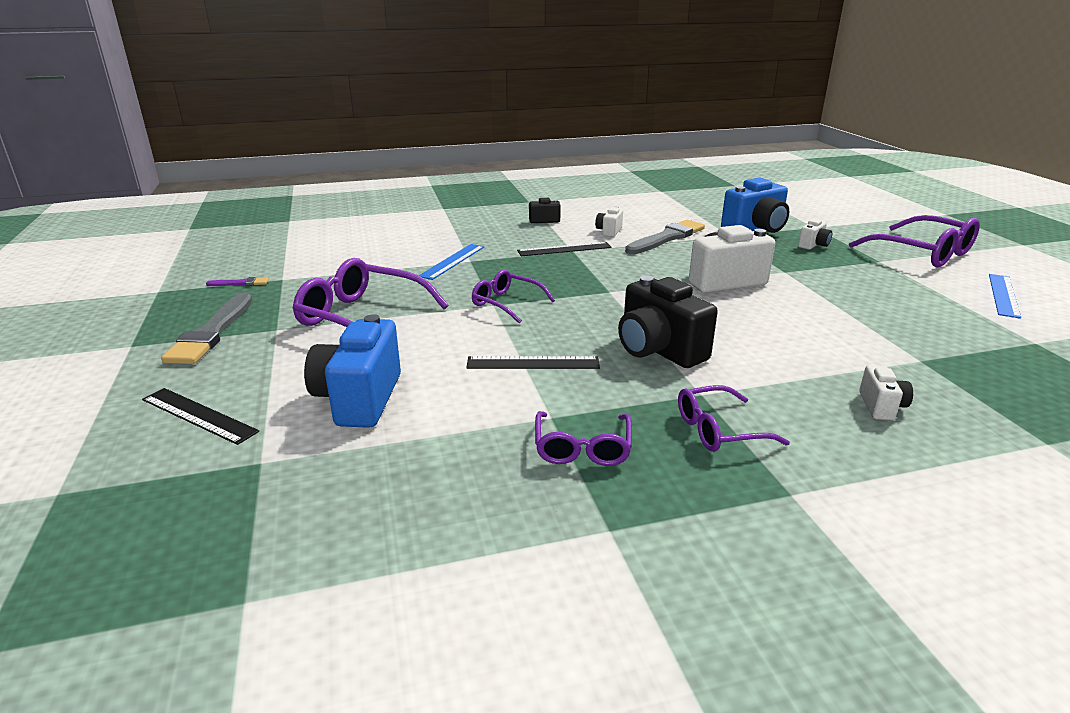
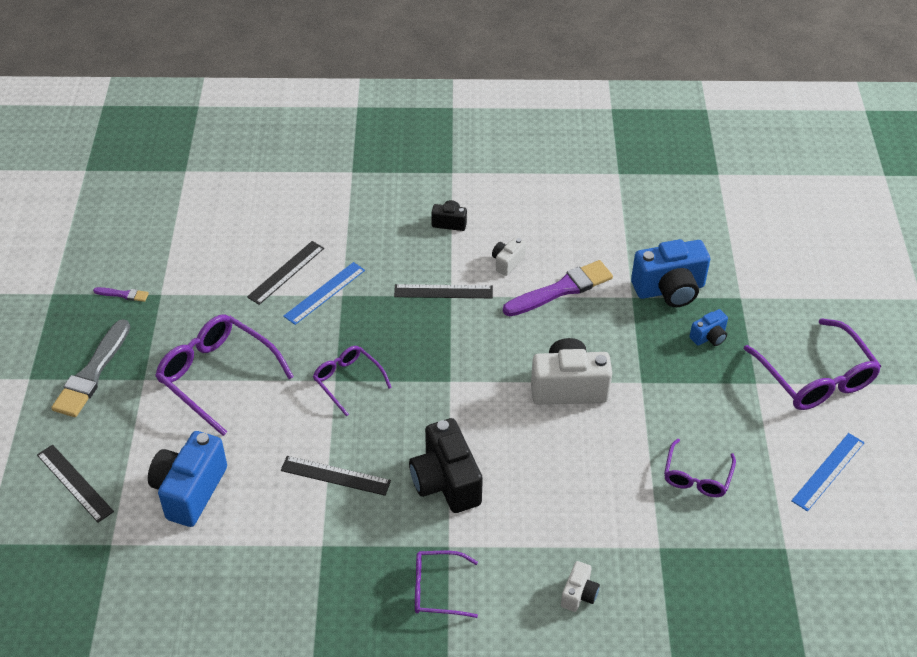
camera: 15 degrees right, 20 degrees up
(408, 255) = (286, 272): none -> black ruler
(582, 448) = (330, 583): purple glasses -> purple glasses (697, 476)
(667, 238) = (561, 289): grey brush -> purple brush
(813, 245) = (709, 337): white camera -> blue camera

